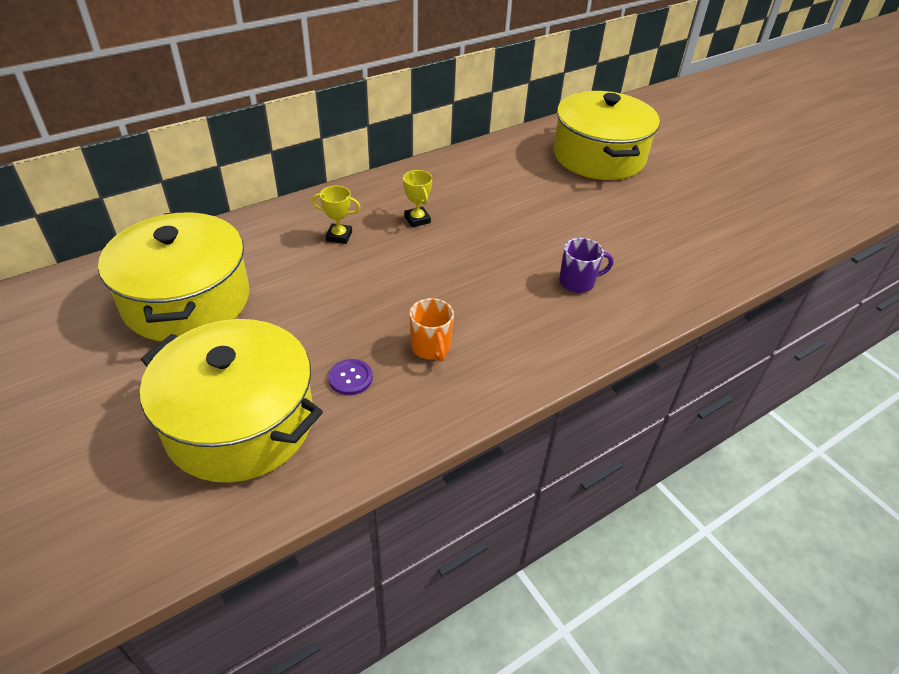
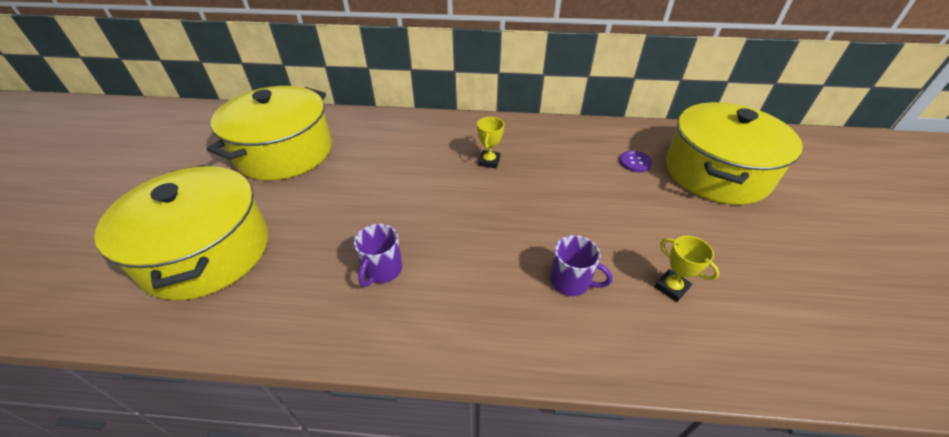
camera: 40 degrees right, 0 degrees up
(339, 236) = (420, 150): yellow trophy -> yellow trophy (671, 287)
(350, 378) = (303, 260): purple button -> purple button (635, 162)
(431, 347) = (382, 270): orange mug -> purple mug

